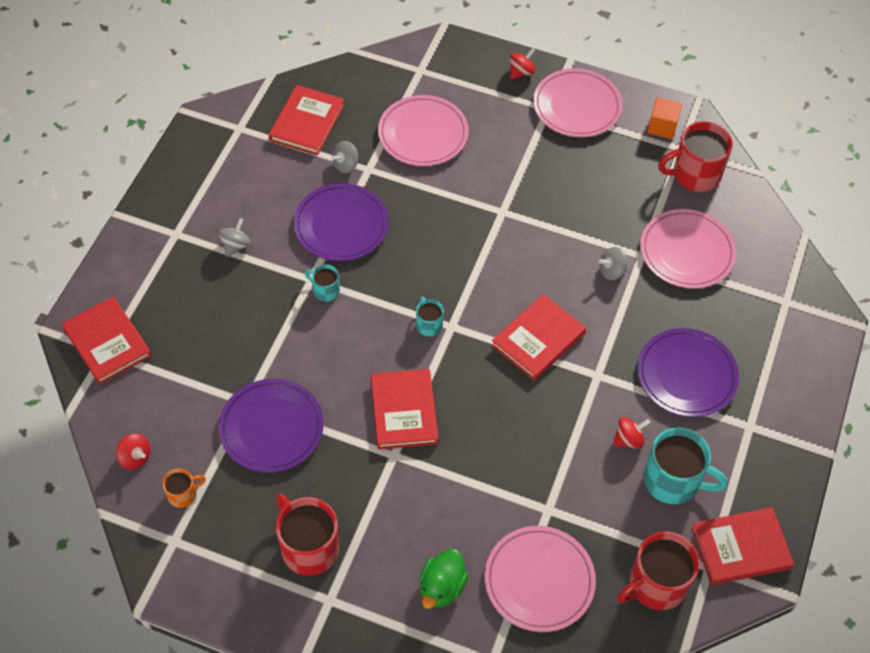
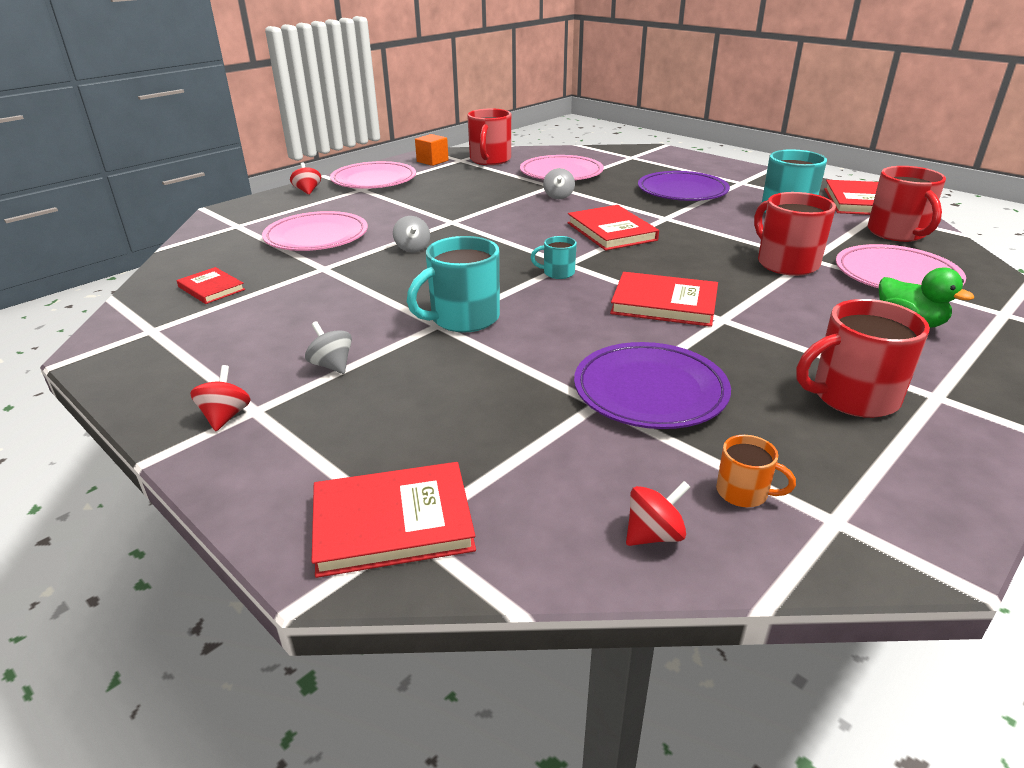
camera: 65 degrees left, 25 degrees down
(183, 494) = (743, 493): orange mug -> orange mug turned 120 degrees clockwise
(306, 123) = (211, 288): red book -> red book, size x0.62
(325, 290) = (463, 318): turquoise mug -> turquoise mug, size x1.96
(341, 225) = (381, 294): purple plate -> none
(345, 165) = (301, 278): grey spinning top -> grey spinning top (412, 248)
(527, 490) = (786, 263): none -> red mug
(628, 439) = (740, 218): red spinning top -> red spinning top (225, 416)

